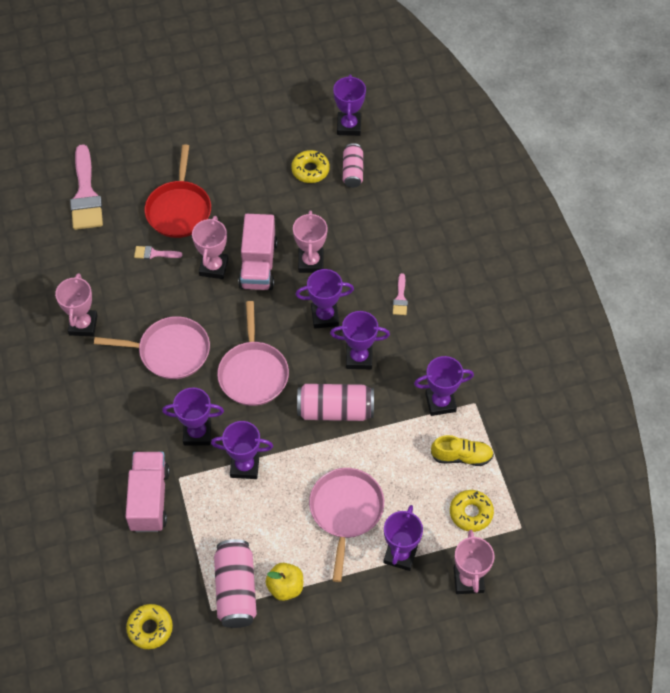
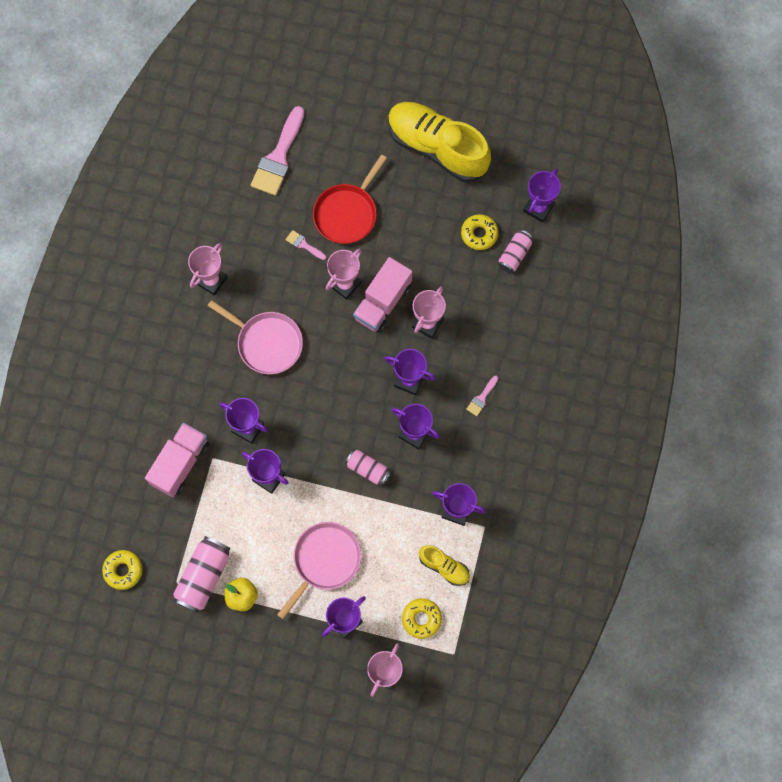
camera: 30 degrees right, 15 degrees up
(228, 121) = (437, 147): none -> yellow shoe
(253, 373) = (321, 399): pink pan -> none
(335, 410) = (368, 469): pink can -> pink can, size x0.62

